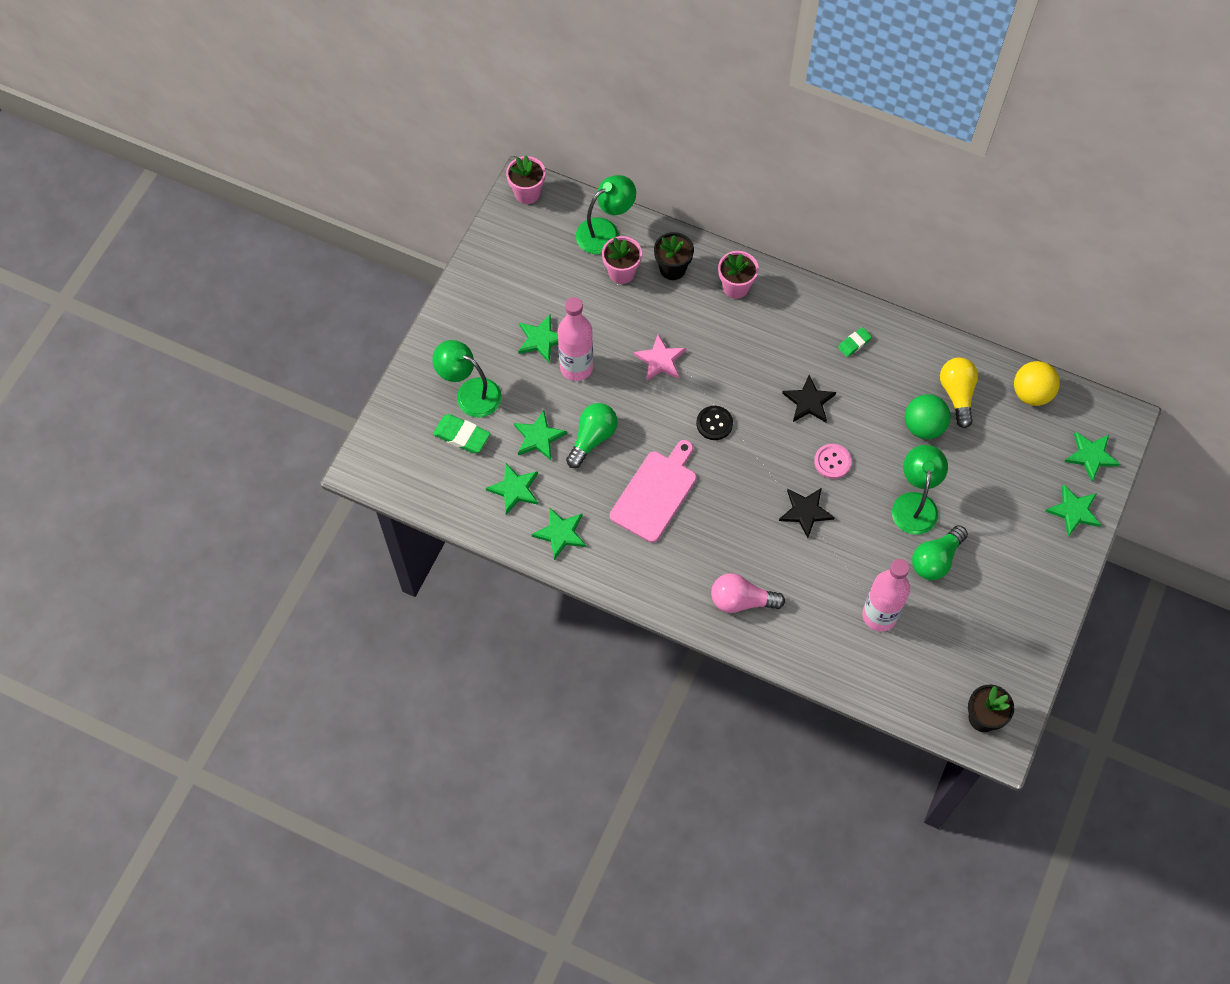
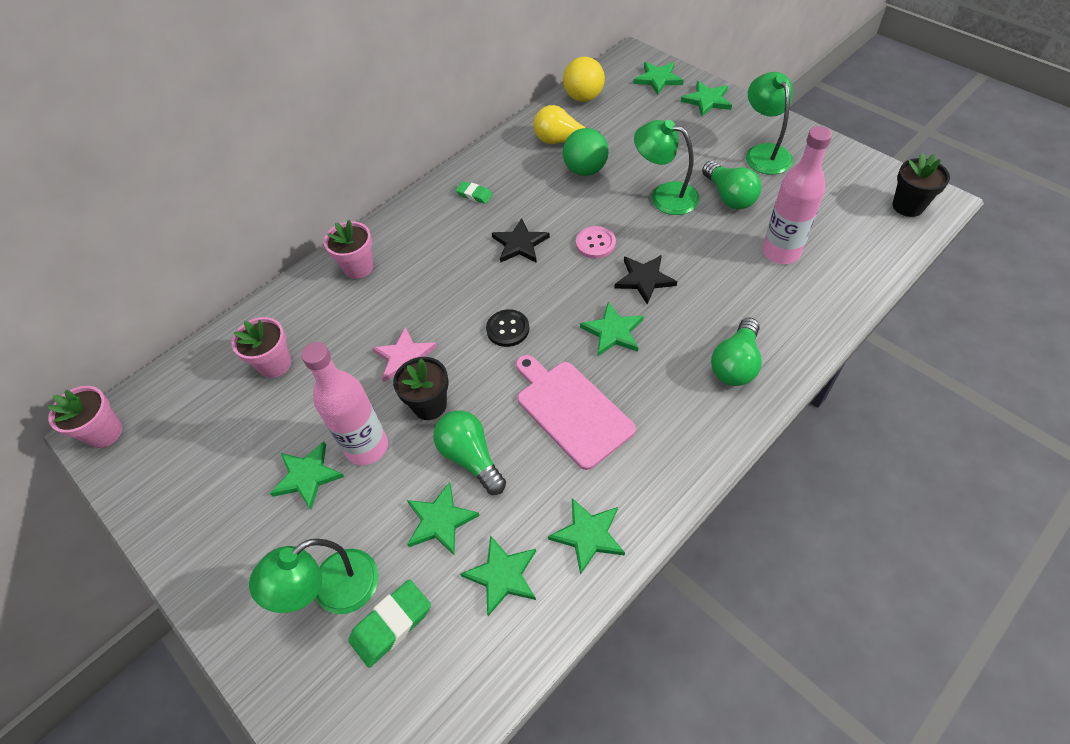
camera: 65 degrees left, 10 degrees down
(605, 231) = (213, 365): green lamp -> green lamp (764, 153)
(672, 268) = (302, 315): black flower pot -> black flower pot (429, 405)
(740, 502) = (613, 331): none -> green star
(741, 600) = (735, 364): pink light bulb -> green light bulb
(854, 343) = (474, 195): green eraser -> green eraser turned 45 degrees counterclockwise

